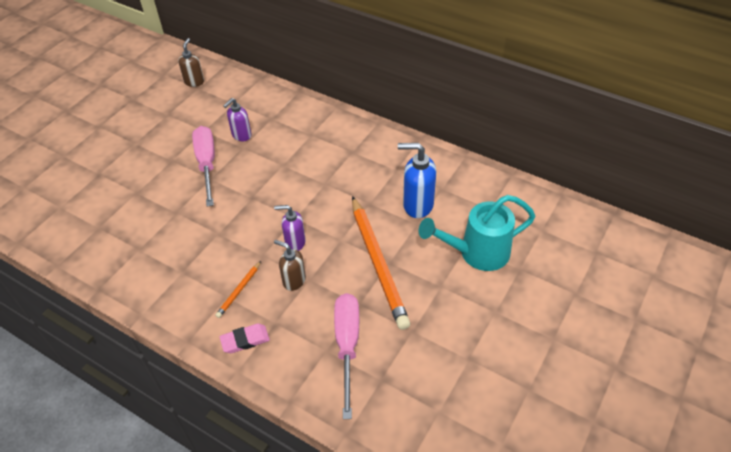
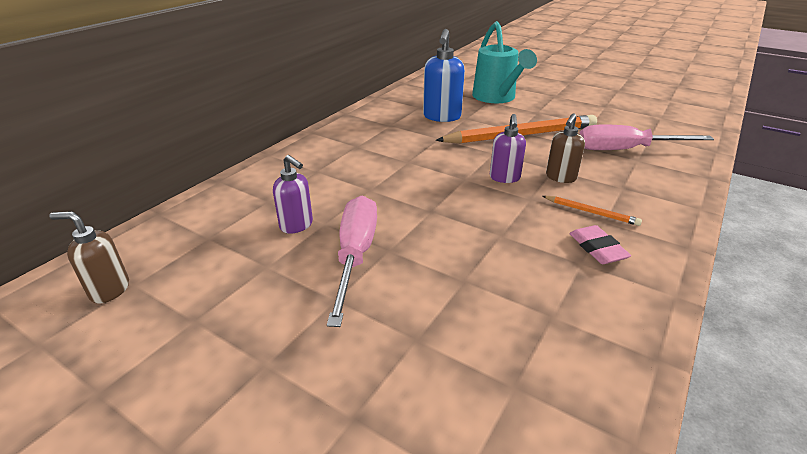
camera: 90 degrees left, 15 degrees down
(207, 164) = (355, 255): pink screwdriver -> pink screwdriver turned 105 degrees clockwise
(245, 340) = (658, 204): pink eraser -> pink eraser (597, 248)

